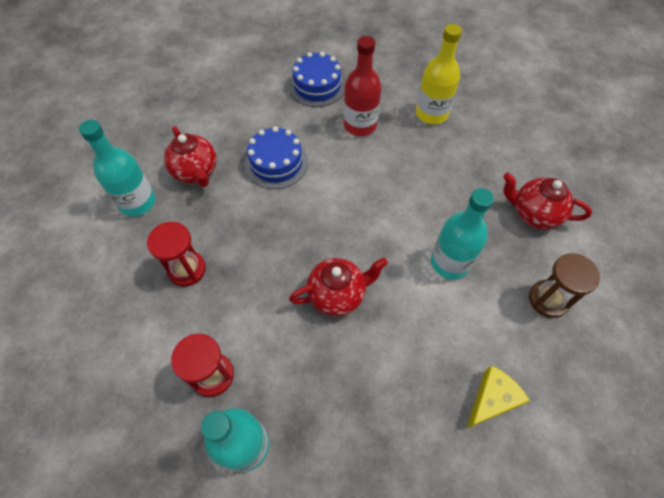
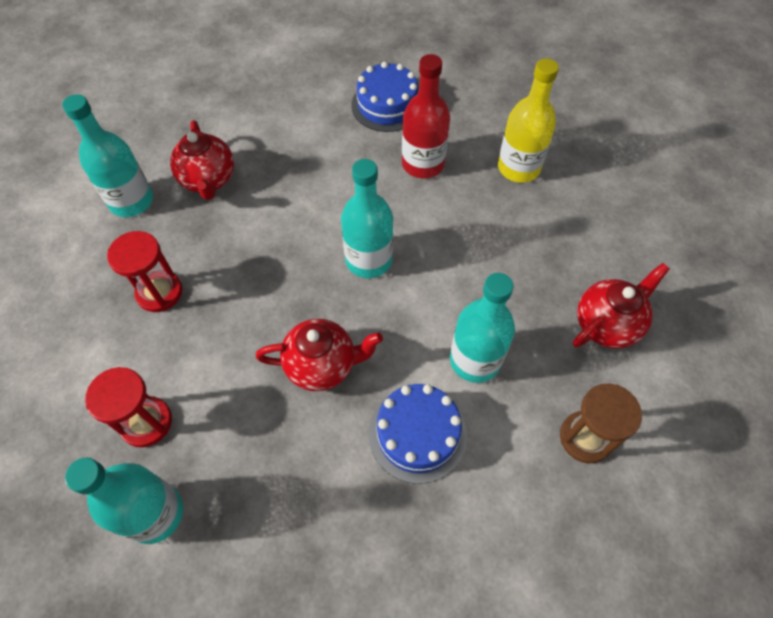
camera: 15 degrees right, 0 degrees up
(276, 163) = (305, 189): blue cake -> blue cake (417, 434)
(344, 206) = (369, 260): none -> turquoise bottle
(491, 399) = (466, 543): yellow cheese -> none
(534, 214) = (606, 324): red teapot -> red teapot turned 105 degrees clockwise

